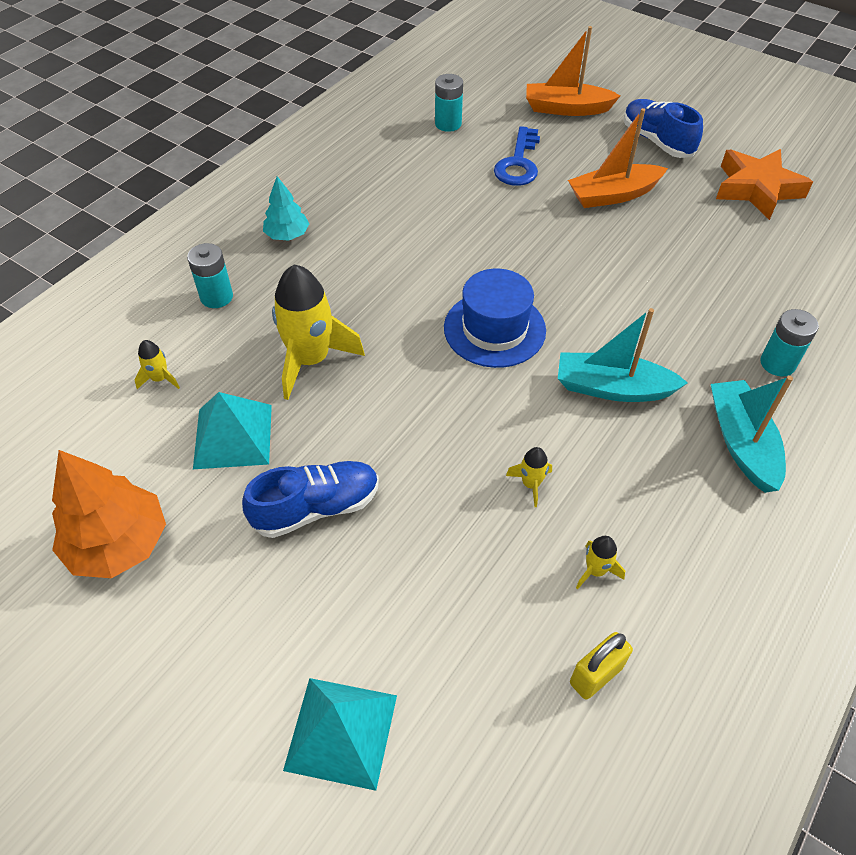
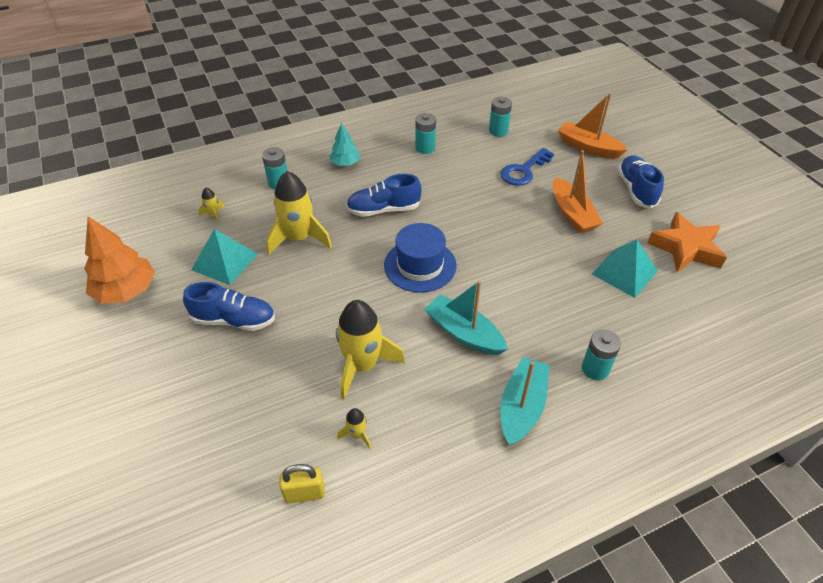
camera: 30 degrees right, 5 degrees down
(341, 731) = (147, 443): turquoise pyramid -> turquoise pyramid (624, 272)
(376, 177) = (425, 148): none -> turquoise battery
(390, 277) = (383, 209): none -> blue shoe
(531, 484) = (362, 365): yellow rocket -> yellow rocket, size x2.26
(613, 195) = (572, 214): orange boat -> orange boat turned 120 degrees counterclockwise

